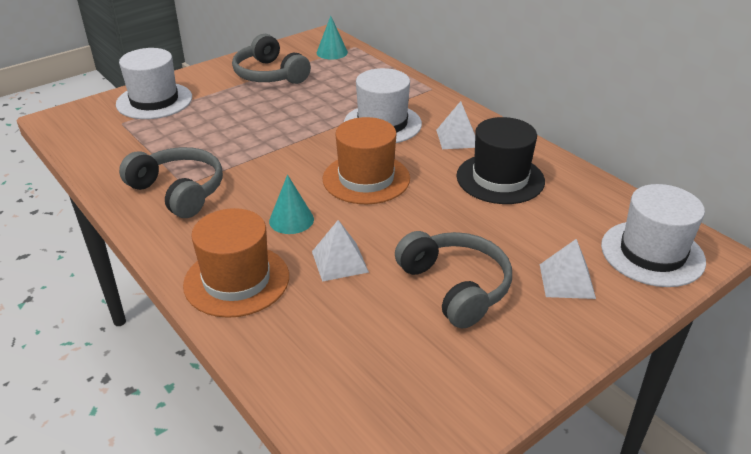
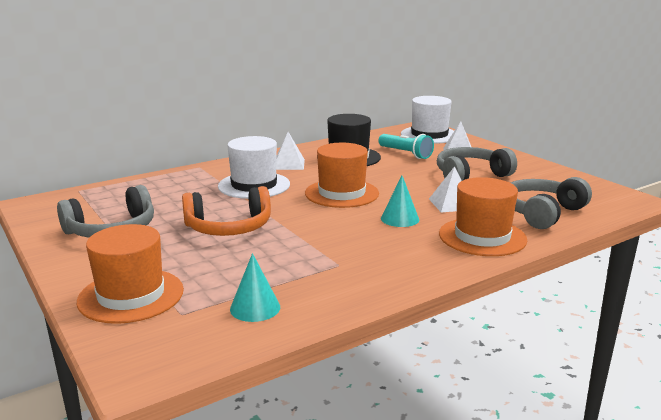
camera: 85 degrees left, 15 degrees down
(154, 101) = (131, 295): white hat -> orange hat
(179, 191) = (351, 267): grey headphones -> grey headphones (541, 213)
(271, 123) = (229, 227): none -> orange headphones
(332, 52) = (82, 200): turquoise cone -> turquoise cone (255, 308)
(537, 227) = (405, 153): none -> turquoise flashlight

